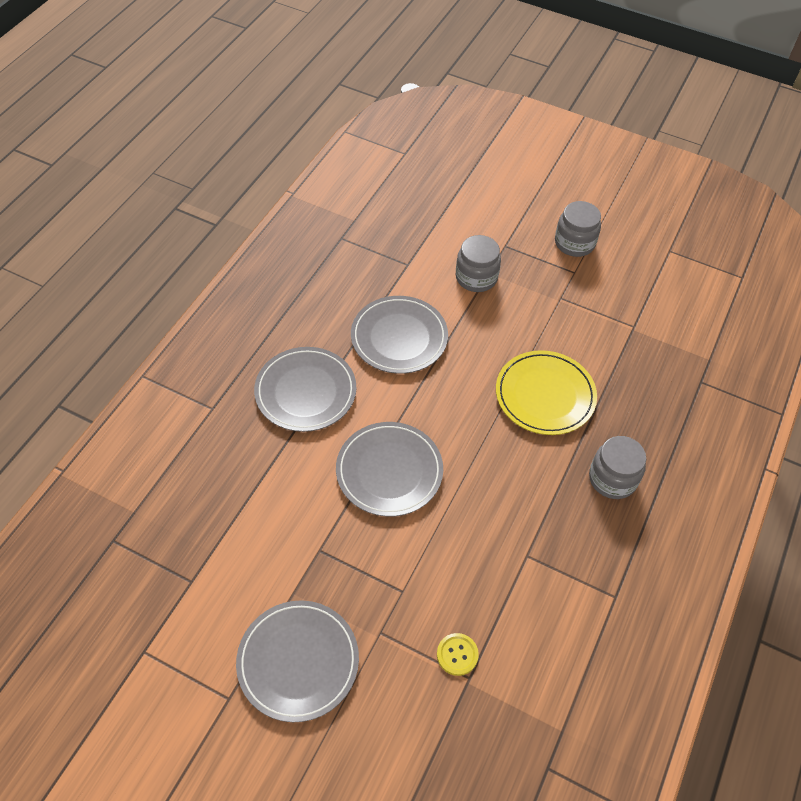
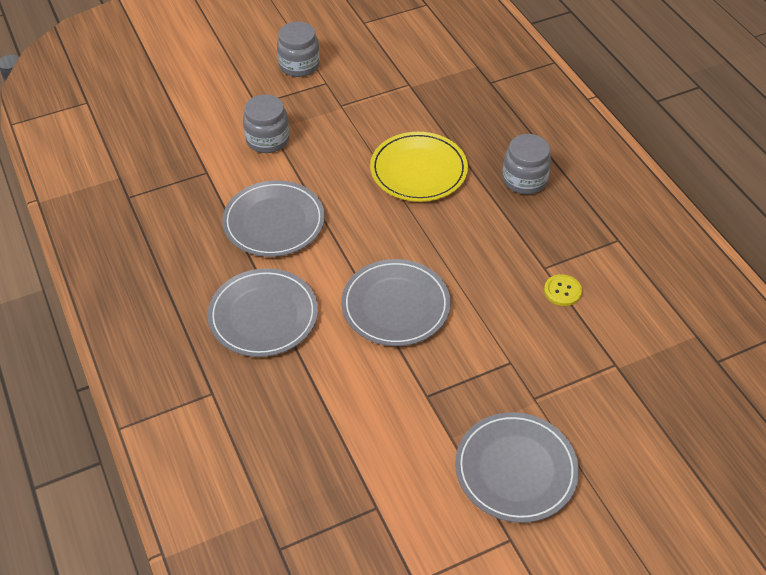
camera: 50 degrees left, 5 degrees down
(457, 655) = (591, 360): yellow button -> yellow button (562, 291)

